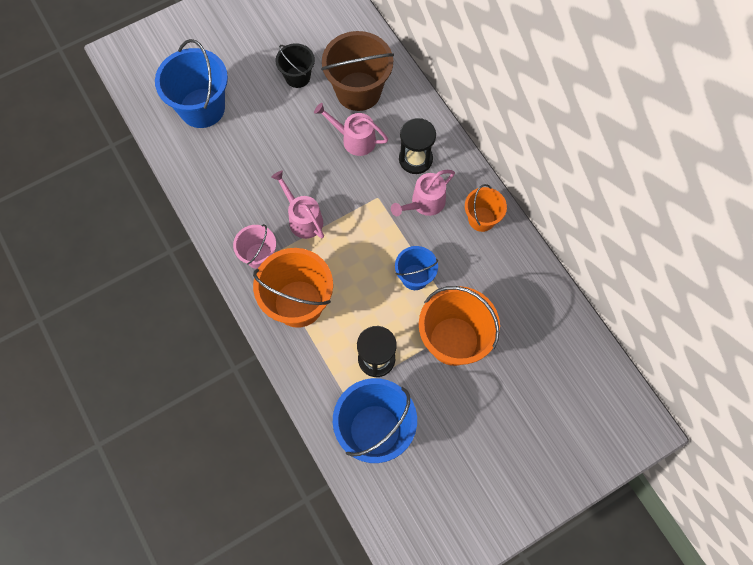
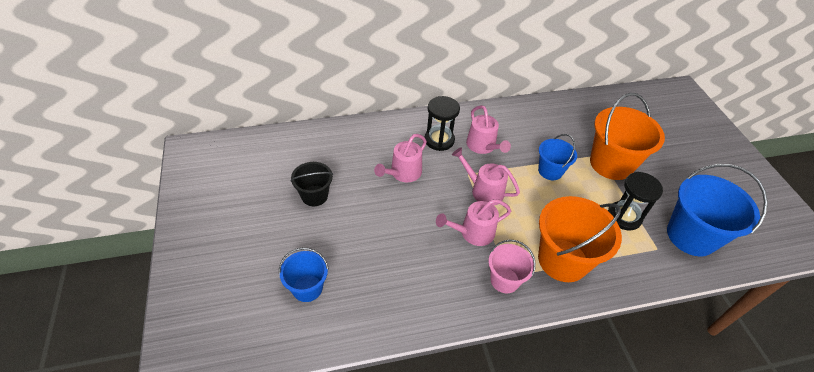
camera: 75 degrees left, 20 degrees down
(202, 108) = (307, 288): blue bucket -> blue bucket, size x0.57
(358, 91) = (354, 157): brown bucket -> none
(360, 216) = (483, 190): none -> pink watering can
(481, 219) = (507, 118): orange bucket -> none

